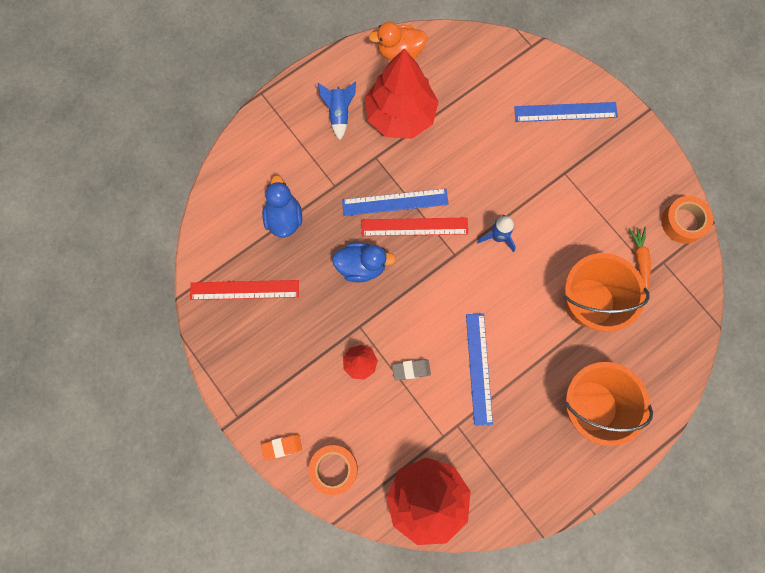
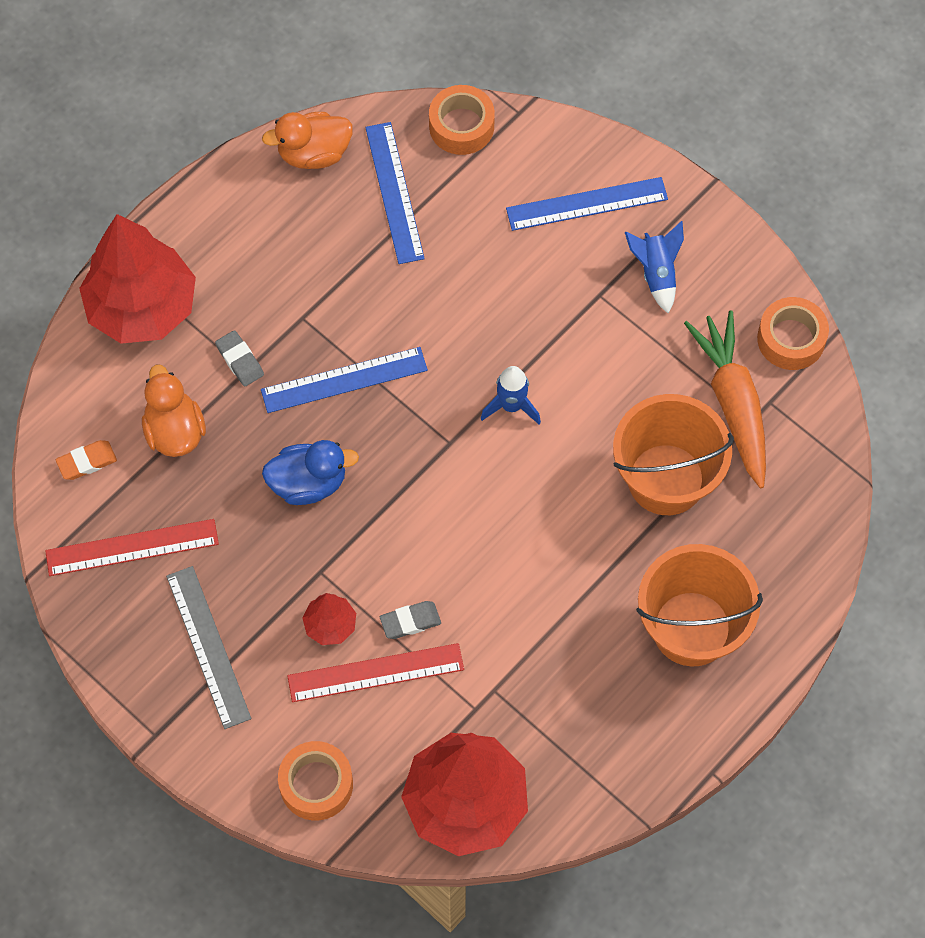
camera: 10 degrees left, 10 degrees down
(281, 364) = (208, 647): none -> grey ruler
(282, 447) = (231, 766): orange eraser -> orange eraser (87, 462)
(284, 218) = (175, 431): blue duck -> orange duck
(332, 178) = (240, 360): none -> grey eraser
(339, 113) = (234, 261): blue rocket -> blue rocket (656, 274)
(400, 115) = (331, 249): red tree -> red tree (142, 307)
(414, 227) = (380, 412): red ruler -> red ruler (375, 673)
(479, 368) = (513, 602): blue ruler -> blue ruler (394, 192)
(494, 49) = (461, 126): none -> orange tape
(640, 259) = (733, 403): orange carrot -> orange carrot, size x1.87

